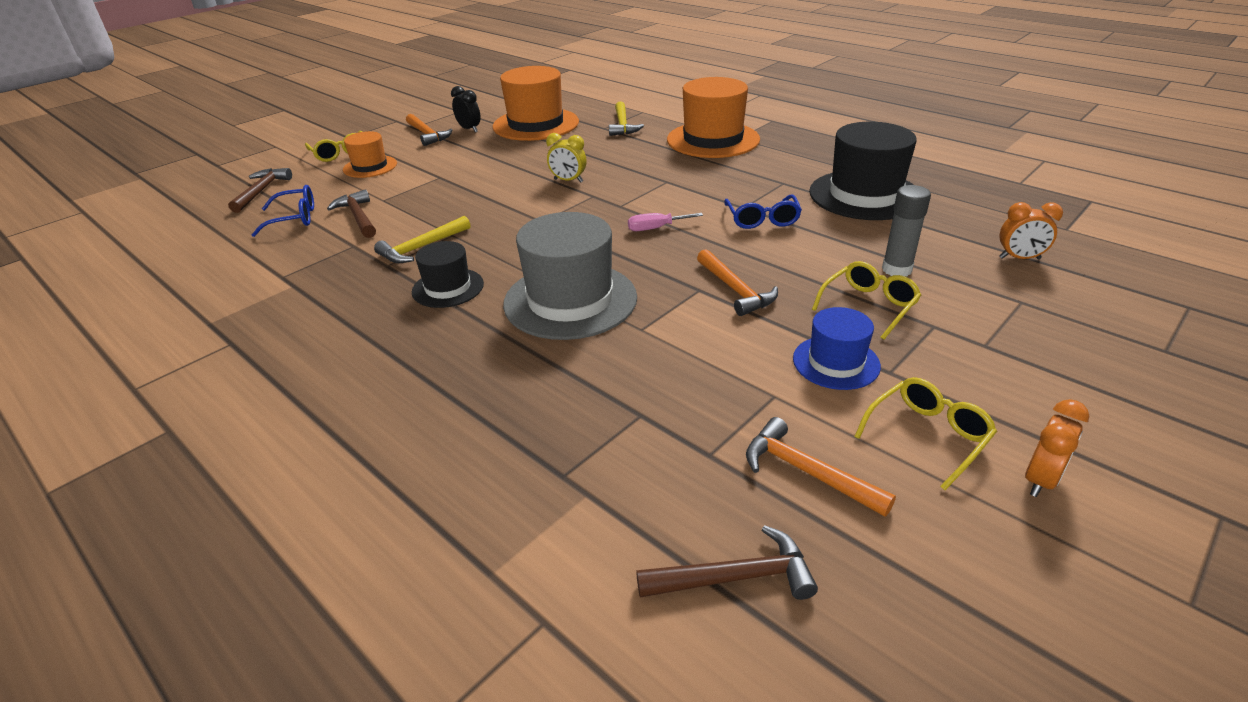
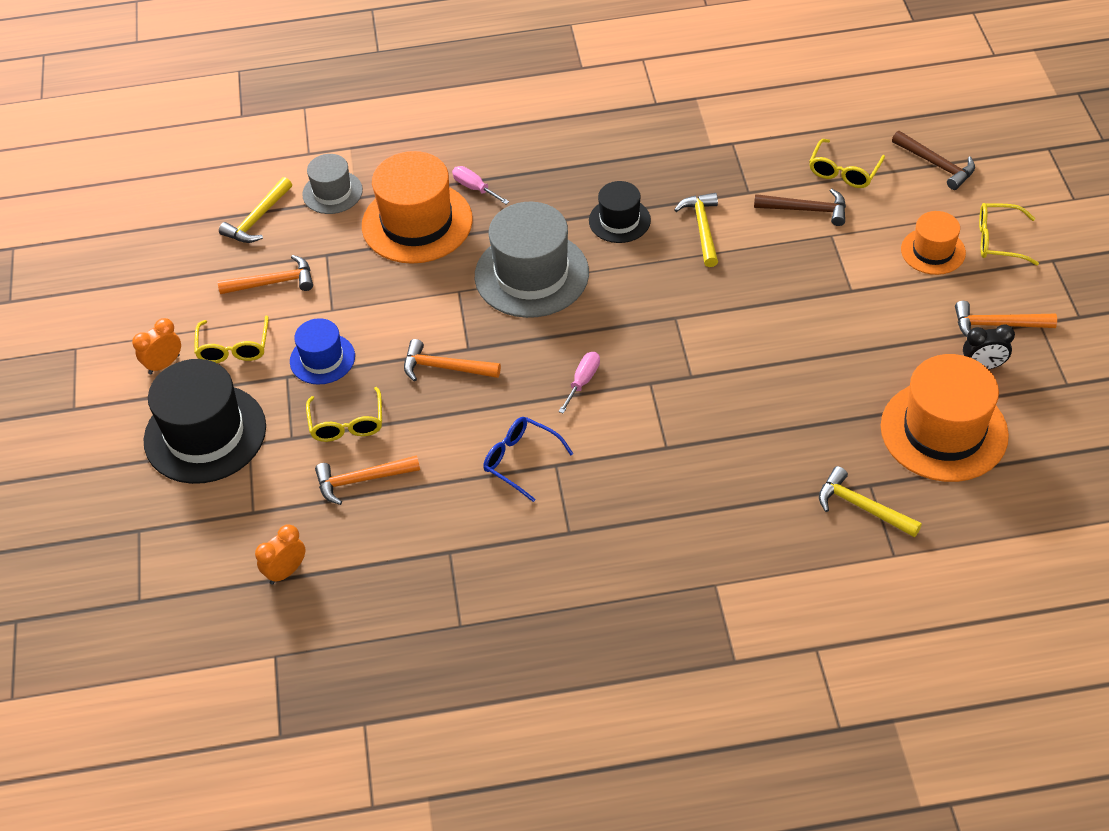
camera: 130 degrees right, 15 degrees up
(294, 218) = (843, 172): blue glasses -> yellow glasses
(477, 398) = (474, 188): none -> pink screwdriver
(568, 180) = (744, 377): yellow clock -> none
(601, 526) = (332, 192): none -> grey hat
(713, 140) = (733, 558): orange hat -> orange hat (417, 223)
(734, 577) = (258, 219): brown hammer -> yellow hammer
(865, 195) = (480, 572): black hat -> black hat (205, 434)
(896, 269) = (362, 480): grey glue stick -> orange hammer
(1040, 480) = (164, 364): orange clock -> orange clock turned 60 degrees clockwise

